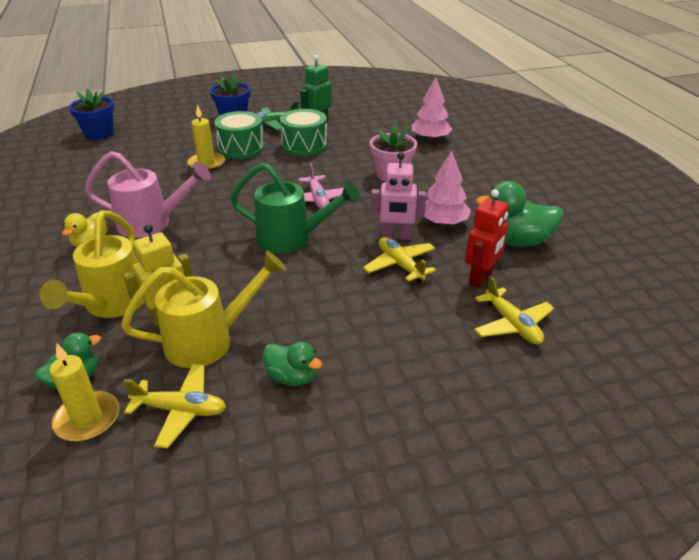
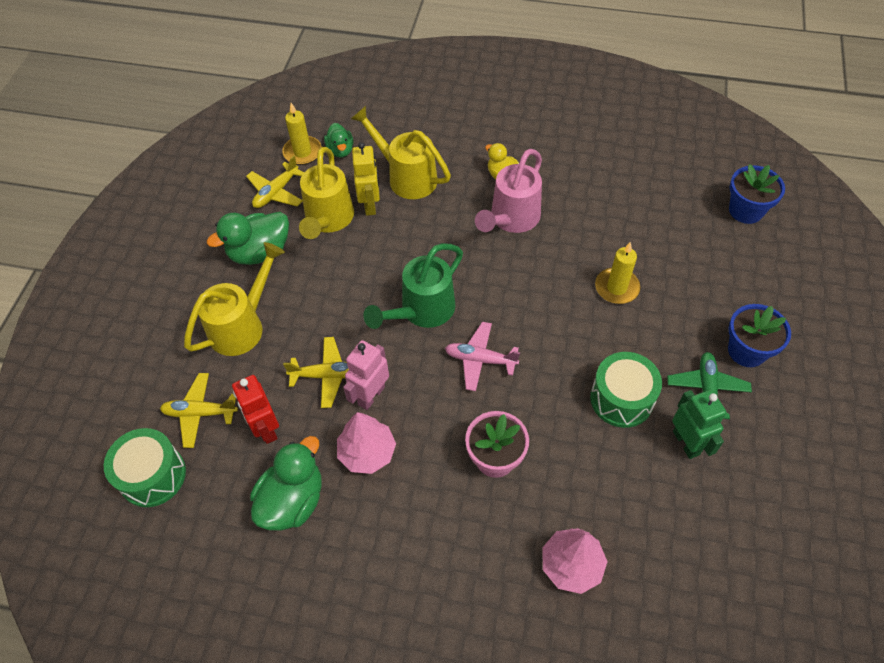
camera: 120 degrees right, 20 degrees up
(241, 148) = (644, 331): green drum -> green drum (152, 475)
(292, 377) = (259, 252): green duck -> green duck, size x1.67
(398, 343) = (242, 326): none -> yellow watering can

